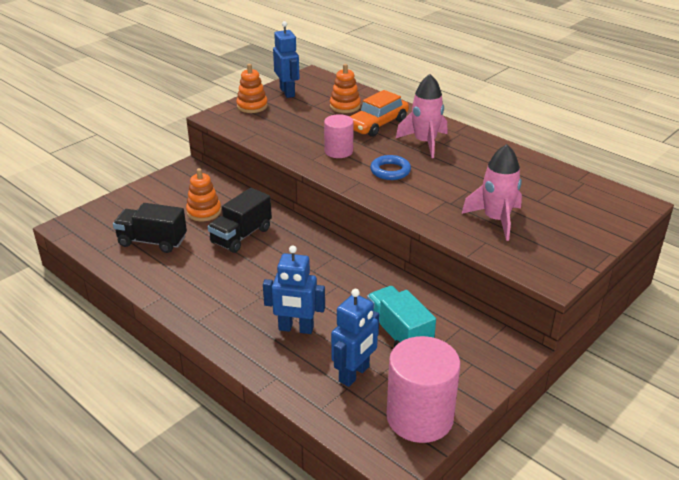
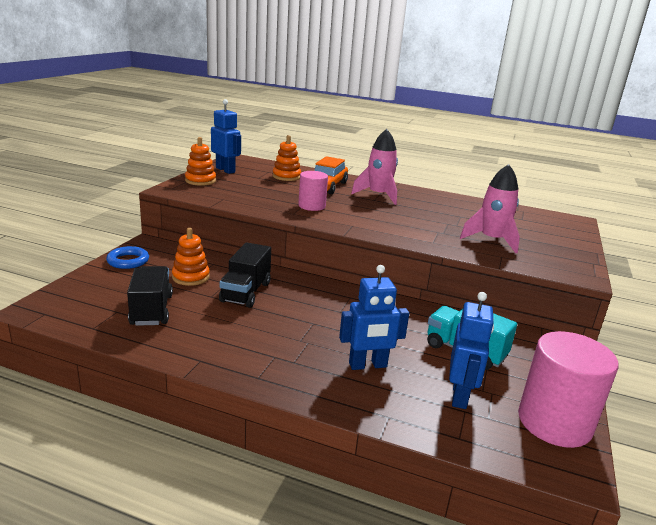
camera: 25 degrees left, 10 degrees down
(152, 241) = (151, 310): black truck -> black truck turned 90 degrees clockwise
(390, 171) = (370, 216): blue ring -> blue ring (128, 261)

